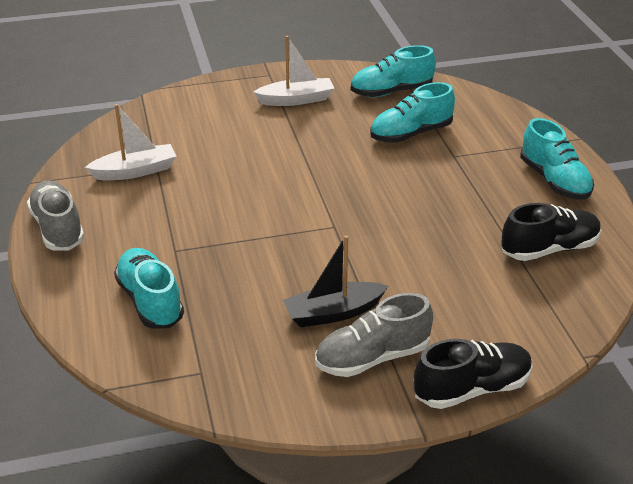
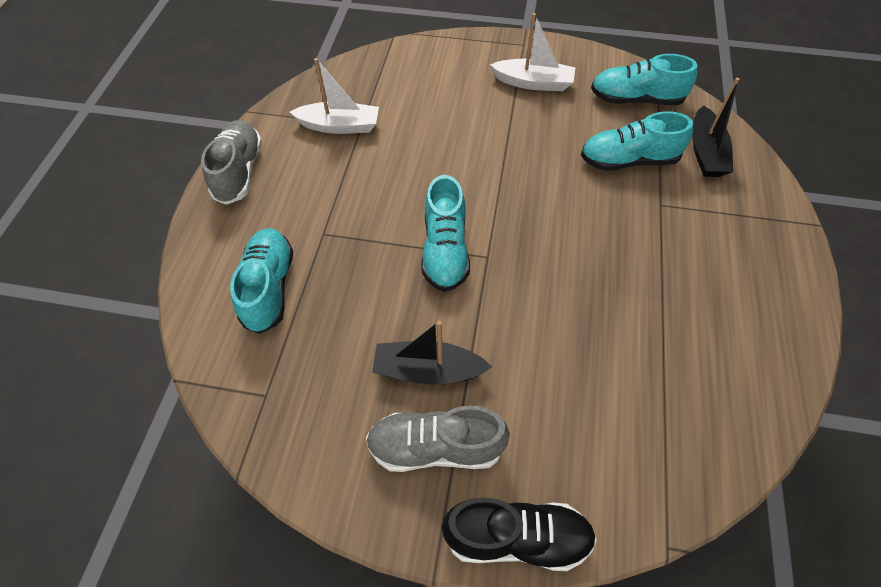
camera: 25 degrees right, 20 degrees up
(468, 114) = (705, 152): none -> black boat
(549, 249) = (705, 372): black shoe -> none
(554, 181) = (759, 276): turquoise shoe -> turquoise shoe (445, 250)

